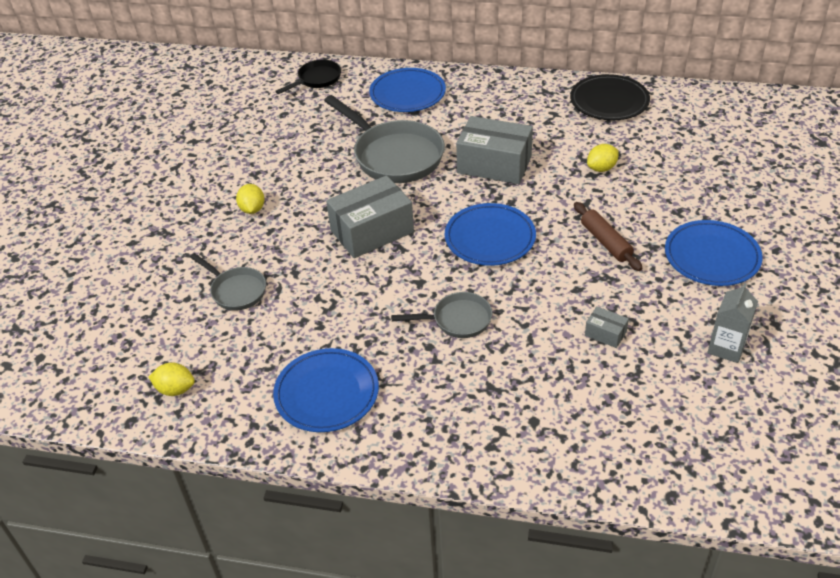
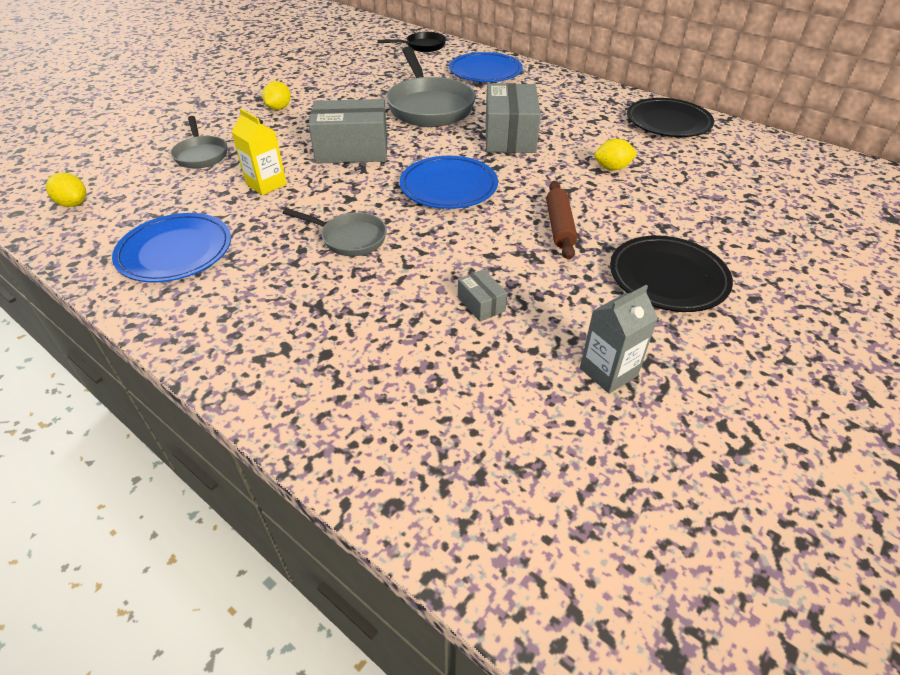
camera: 25 degrees right, 0 degrees up
(333, 297) = (266, 184): none -> yellow carton
(494, 164) = (510, 136): grey box -> grey box turned 45 degrees clockwise
(712, 256) = (668, 277): blue plate -> black plate

